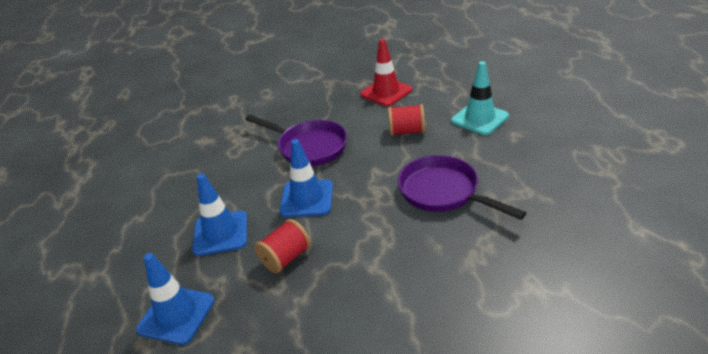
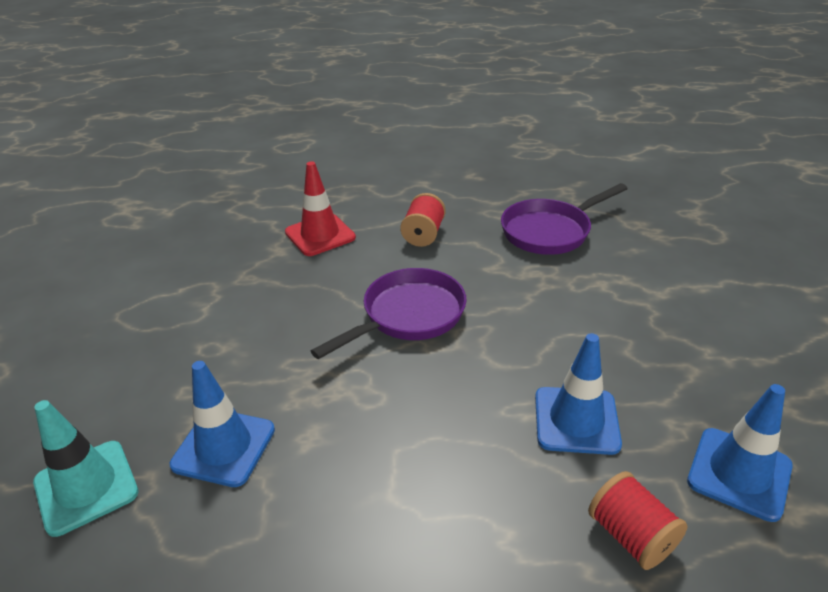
camera: 80 degrees left, 0 degrees up
(286, 258) = (637, 358): red spool -> red spool (631, 536)
(307, 198) = (526, 329): blue traffic cone -> blue traffic cone (224, 447)
(479, 118) = (429, 187): turquoise traffic cone -> turquoise traffic cone (86, 487)

